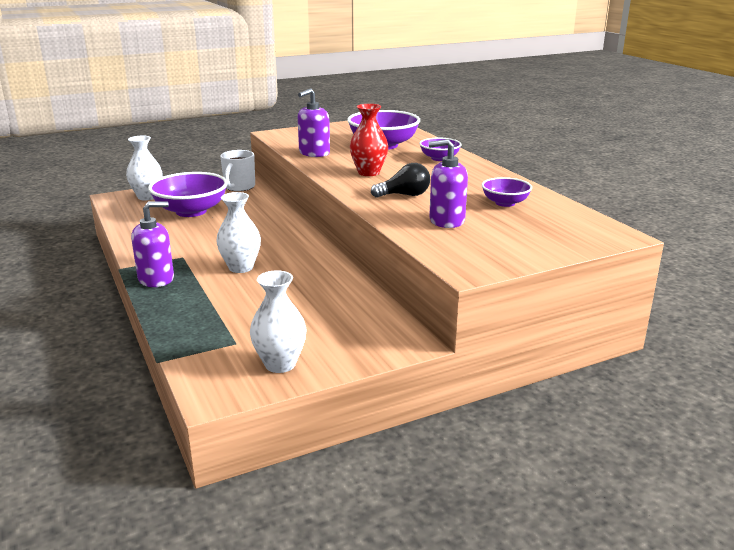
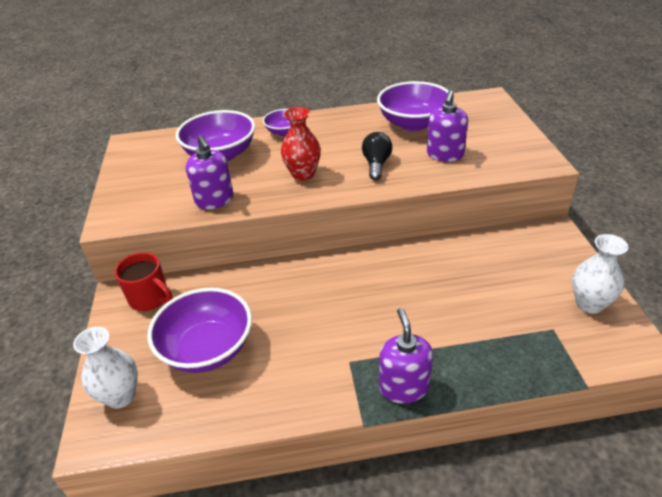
camera: 70 degrees left, 15 degrees up
(239, 187) = (150, 298): white mug -> red mug
(241, 267) = (394, 314): white vase -> none
(505, 203) = (413, 123): purple bowl -> purple bowl, size x1.82

